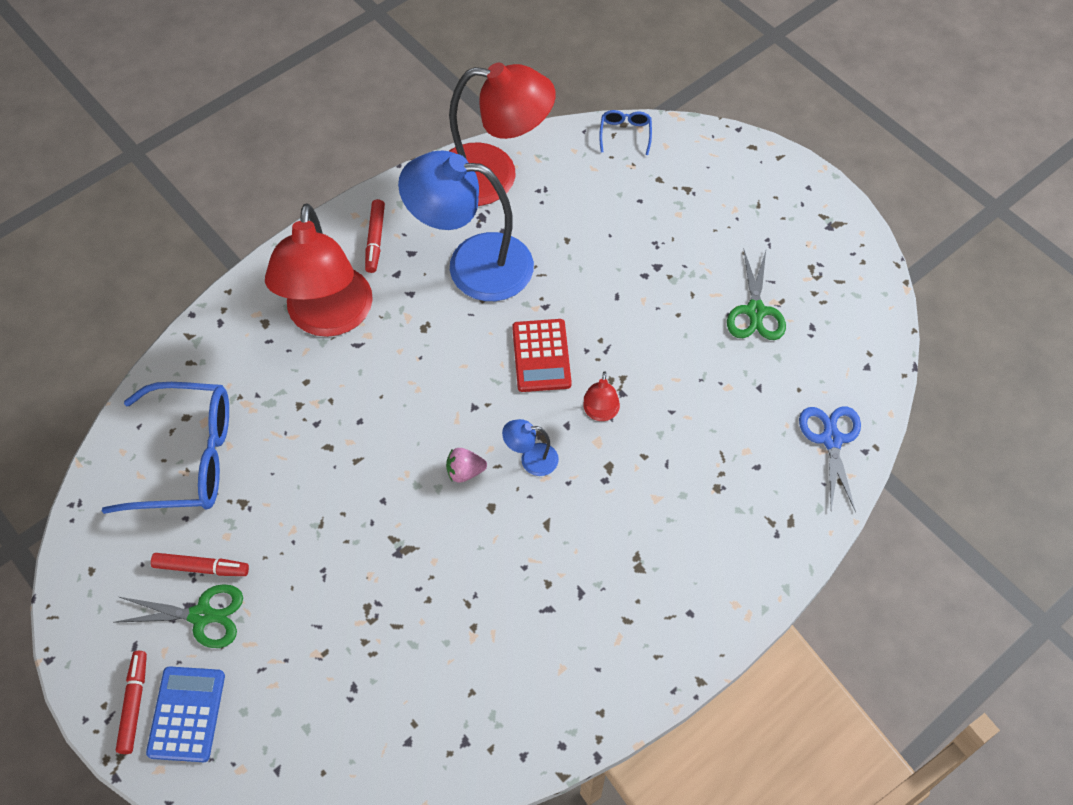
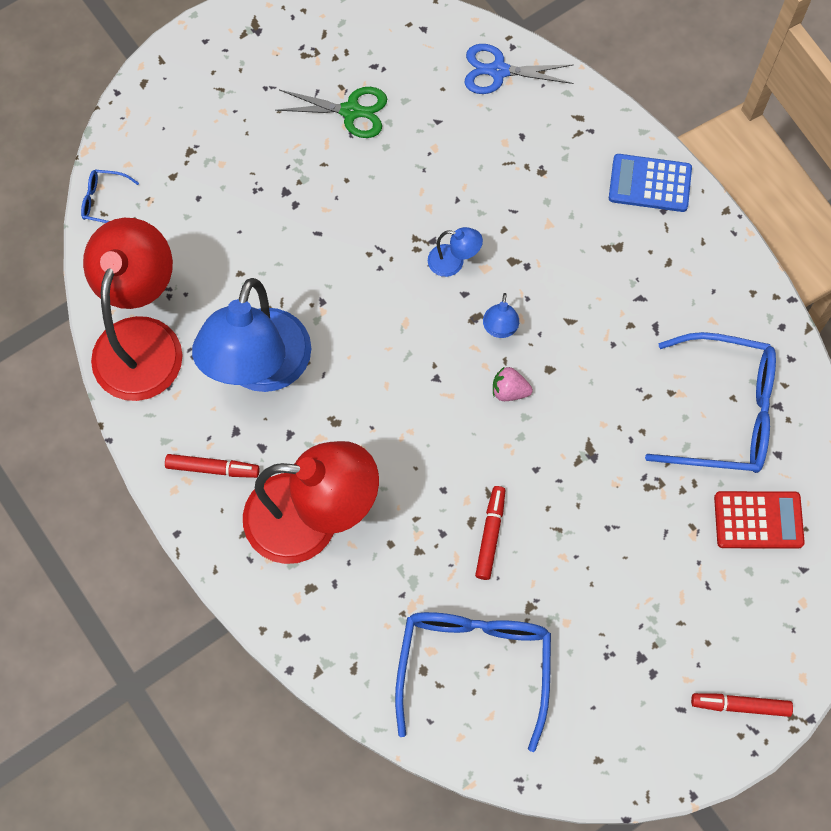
camera: 85 degrees left, 10 degrees up
(187, 714) = (750, 654): blue calculator -> blue calculator (650, 183)
(201, 568) = (600, 646): red marker -> red marker (490, 535)
(202, 615) = (651, 644): green scissors -> none
(453, 682) = (723, 412): none -> blue glasses
(465, 472) = (509, 391): pink strawberry -> pink strawberry turned 105 degrees clockwise
(541, 356) = (382, 310): red calculator -> red calculator (758, 520)
(600, 413) = (453, 262): red lamp -> blue lamp

